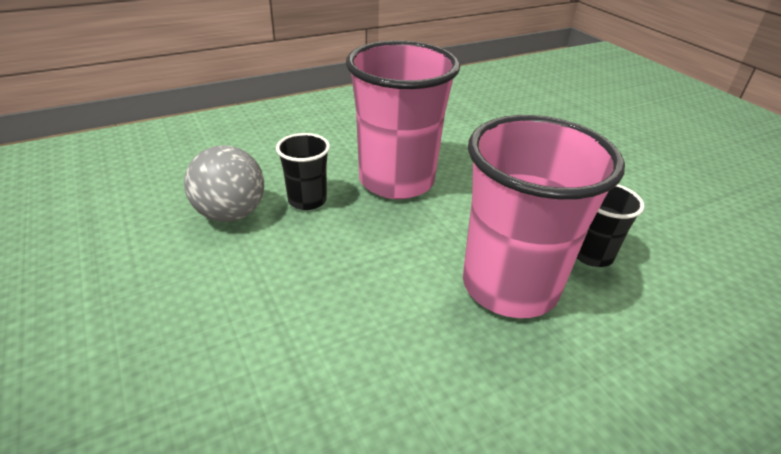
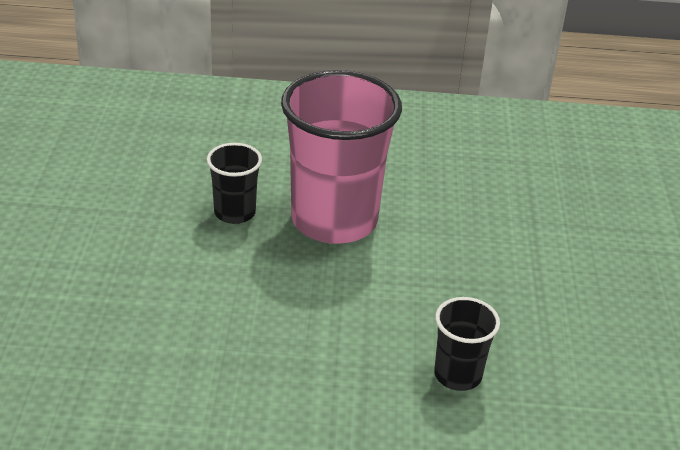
camera: 150 degrees left, 0 degrees up
(231, 214) = (551, 391): grey ball -> none
(396, 181) = (335, 360): pink cup -> none

